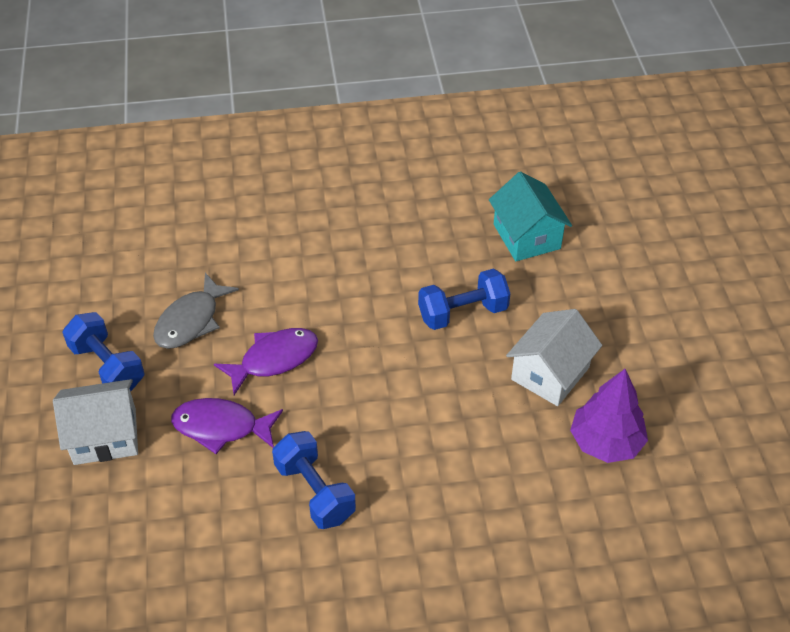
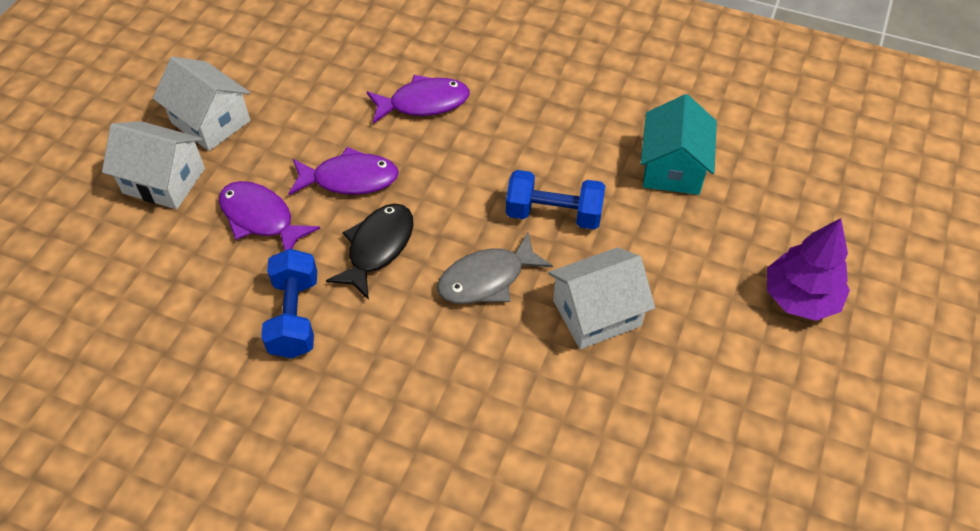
camera: 30 degrees right, 5 degrees up
(107, 366) = (211, 122): blue dumbbell -> white house
(191, 321) = (306, 113): grey fish -> grey fish (487, 279)
(289, 269) = (424, 103): none -> purple fish
(341, 404) = (378, 248): none -> black fish
(605, 442) = (603, 410): purple tree -> purple tree (800, 297)

